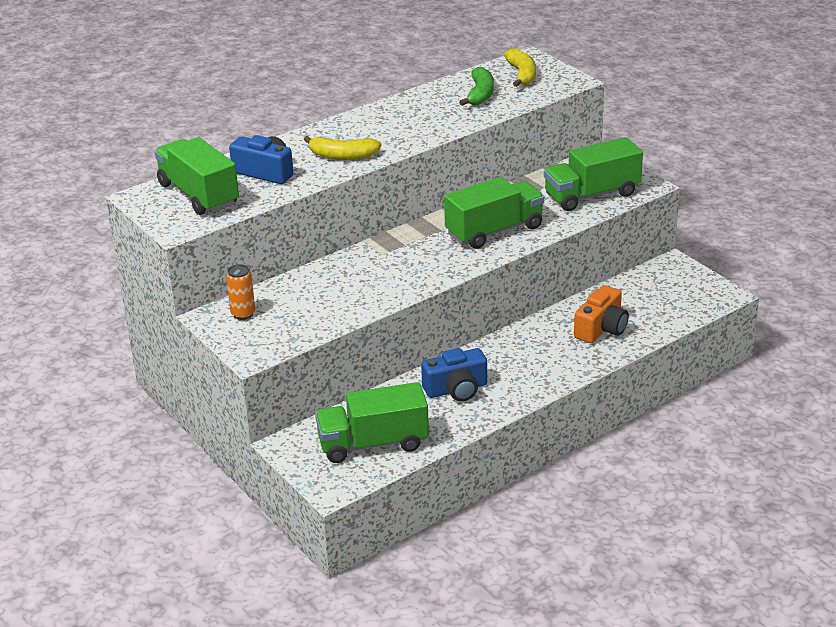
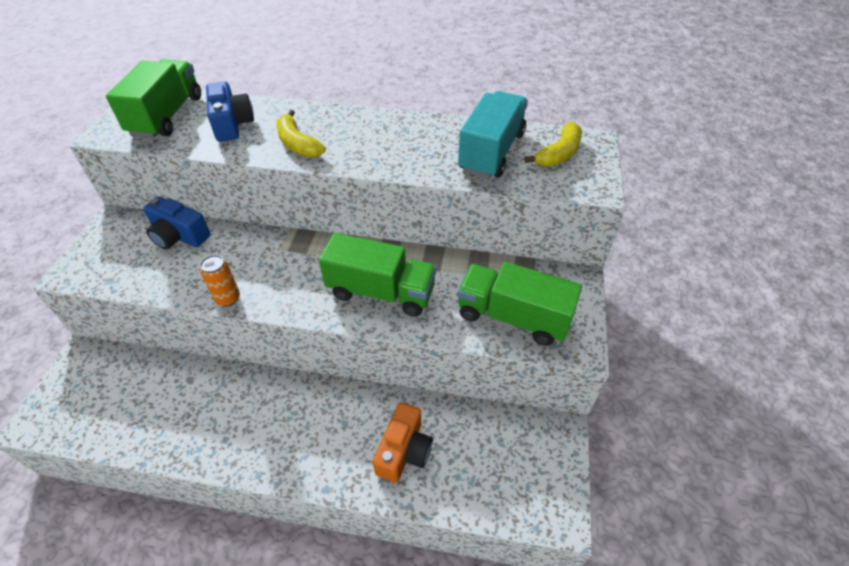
camera: 45 degrees right, 15 degrees up
(243, 314) = (128, 233): orange can -> orange can (228, 298)
(373, 443) = (112, 407): green truck -> none
(456, 389) = (226, 409): blue camera -> blue camera (179, 236)
(480, 94) = (491, 152): green banana -> turquoise truck
(601, 328) = (404, 451): orange camera -> orange camera turned 60 degrees counterclockwise

